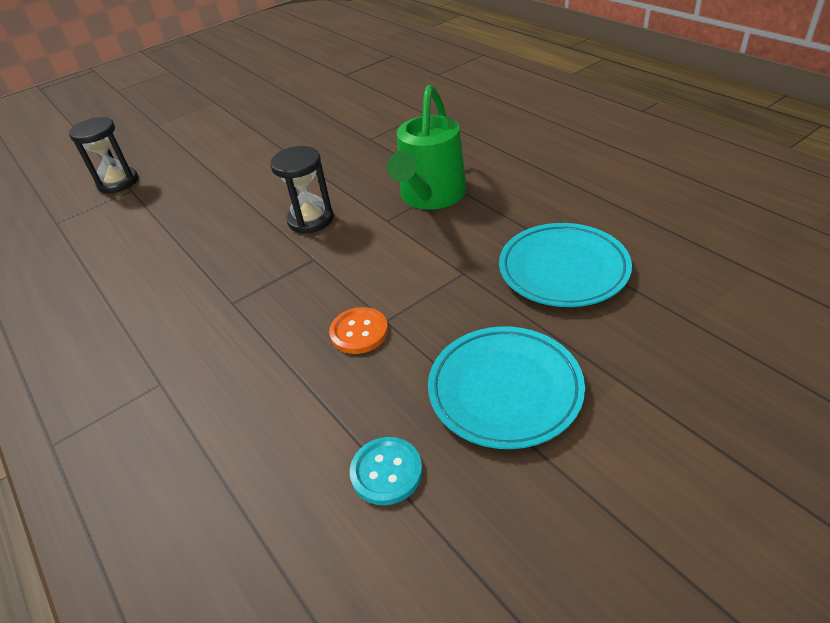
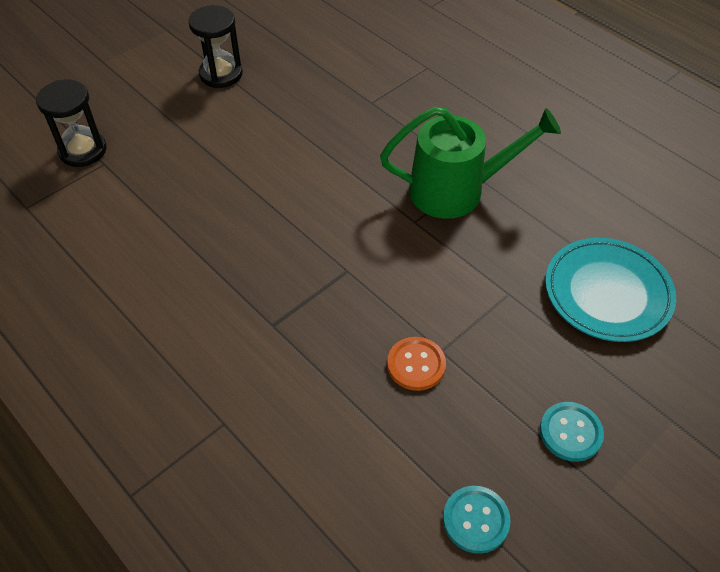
camera: 10 degrees left, 10 degrees up
(310, 220) = (330, 217): black hourglass -> black hourglass (221, 74)
(431, 196) = (456, 190): green watering can -> green watering can turned 105 degrees counterclockwise
(505, 390) = (570, 432): turquoise plate -> turquoise button

